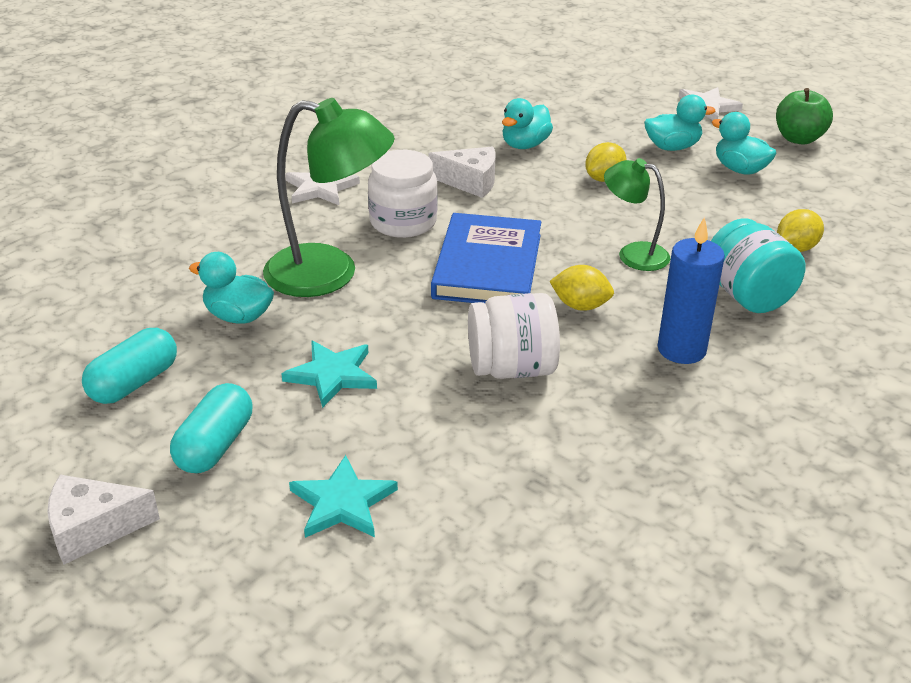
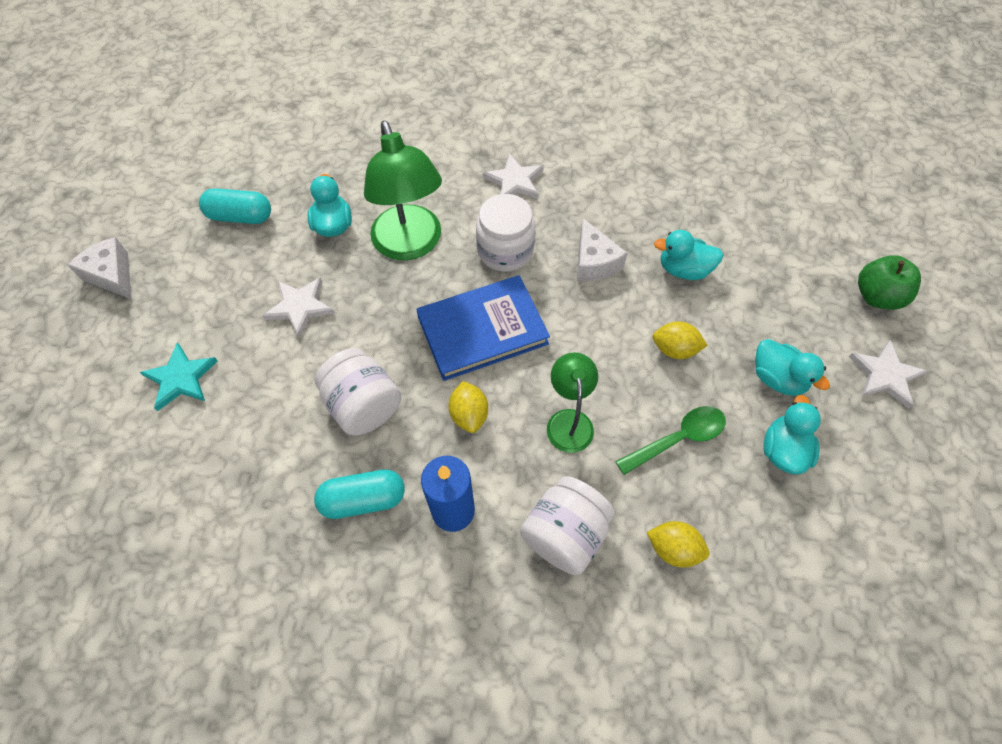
camera: 60 degrees right, 25 degrees up
(215, 445) = (203, 287): turquoise capsule -> turquoise capsule (363, 499)
(332, 375) = (300, 307): turquoise star -> white star
(694, 209) = (678, 438): none -> green spoon
(747, 295) = (564, 533): turquoise jar -> white jar
(798, 139) = (895, 482): green apple -> green apple (876, 296)

